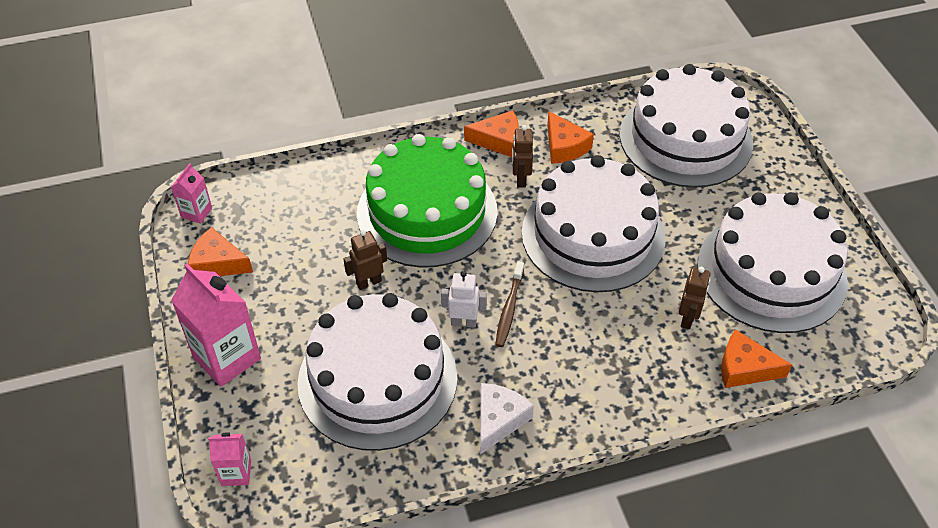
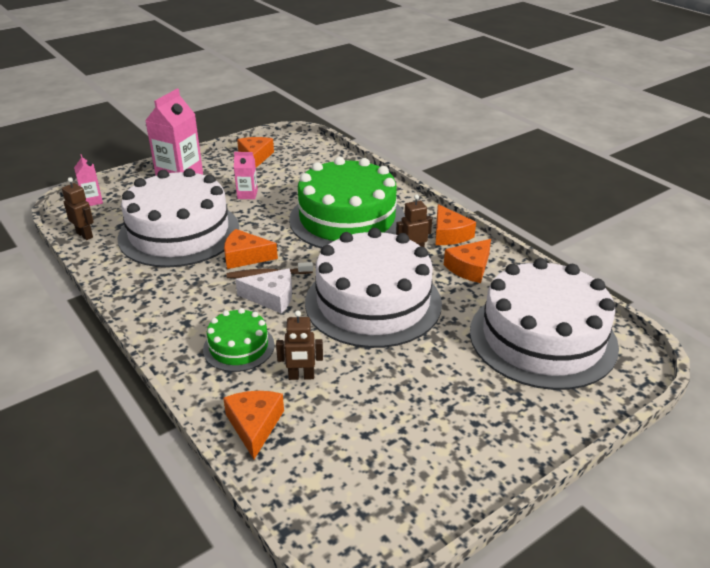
camera: 70 degrees right, 15 degrees down
(196, 212) = (294, 141): pink carton -> pink carton (247, 194)
(368, 282) = (265, 211): brown robot -> brown robot (85, 235)
(463, 322) = (245, 257): white robot -> orange cheese
(499, 420) = (156, 291): white cheese -> white cheese (272, 297)
(628, 359) = (239, 347): none -> green cake
(771, 272) = (393, 429): white cake -> none

